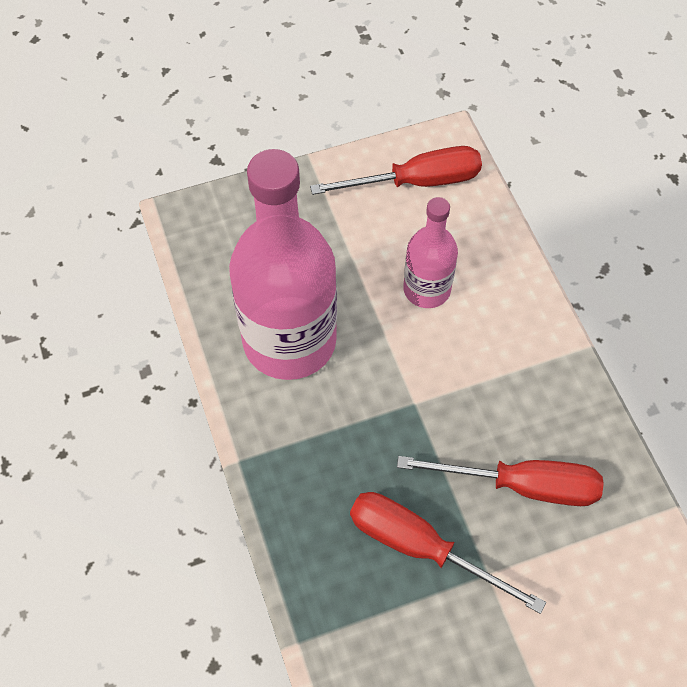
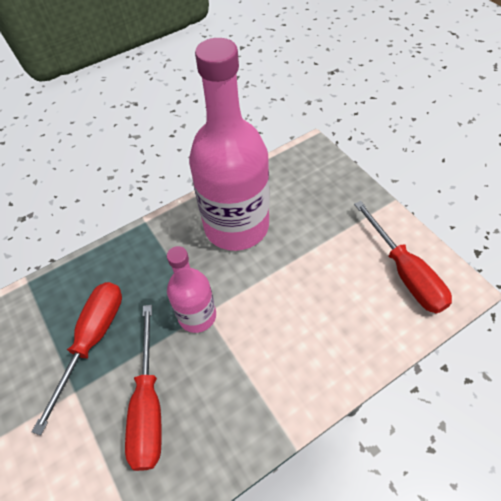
camera: 80 degrees right, 5 degrees down
(426, 289) = (306, 300): pink bottle -> pink bottle (197, 315)

